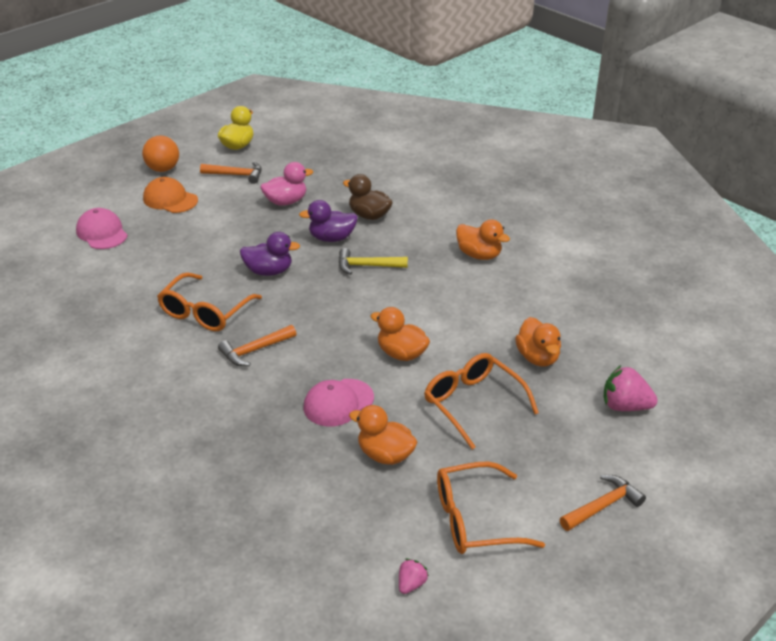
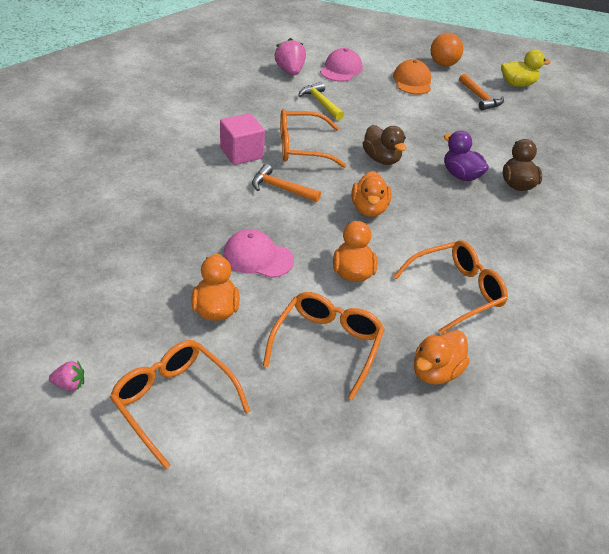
camera: 55 degrees right, 5 degrees up
(175, 355) = (241, 153): none -> pink cube
(269, 271) = (381, 159): purple duck -> brown duck
(286, 202) = (478, 134): pink duck -> none
(367, 266) = (447, 209): yellow hammer -> yellow hammer (320, 103)
(464, 308) = (455, 292): none -> orange glasses
(479, 255) = (544, 274): orange duck -> orange duck (369, 209)
(603, 506) = (256, 504): orange hammer -> none
(625, 406) = (425, 475): pink strawberry -> pink strawberry (290, 71)

